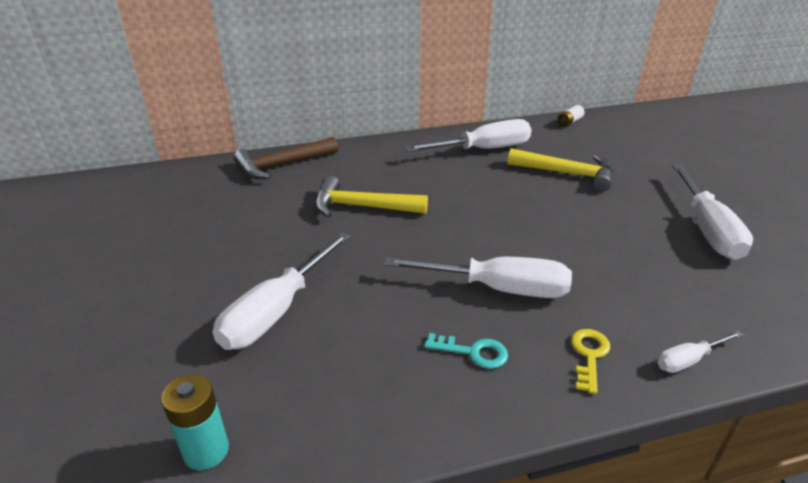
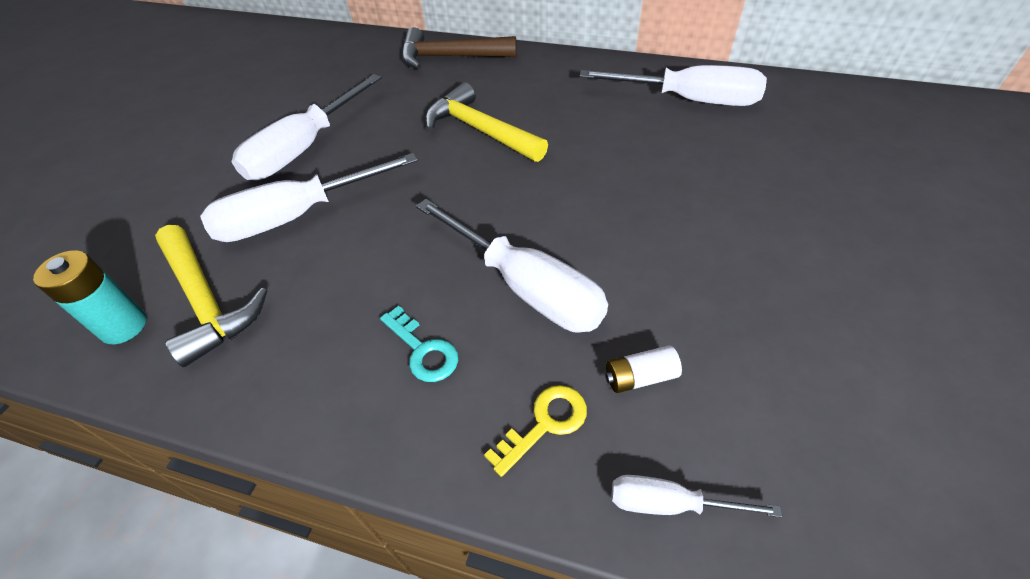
camera: 35 degrees right, 15 degrees up
(567, 173) = (772, 168): yellow hammer -> yellow hammer (207, 302)
(569, 122) = (853, 93): white battery -> white battery (640, 377)
(707, 229) = (913, 328): white screwdriver -> white screwdriver (304, 148)

